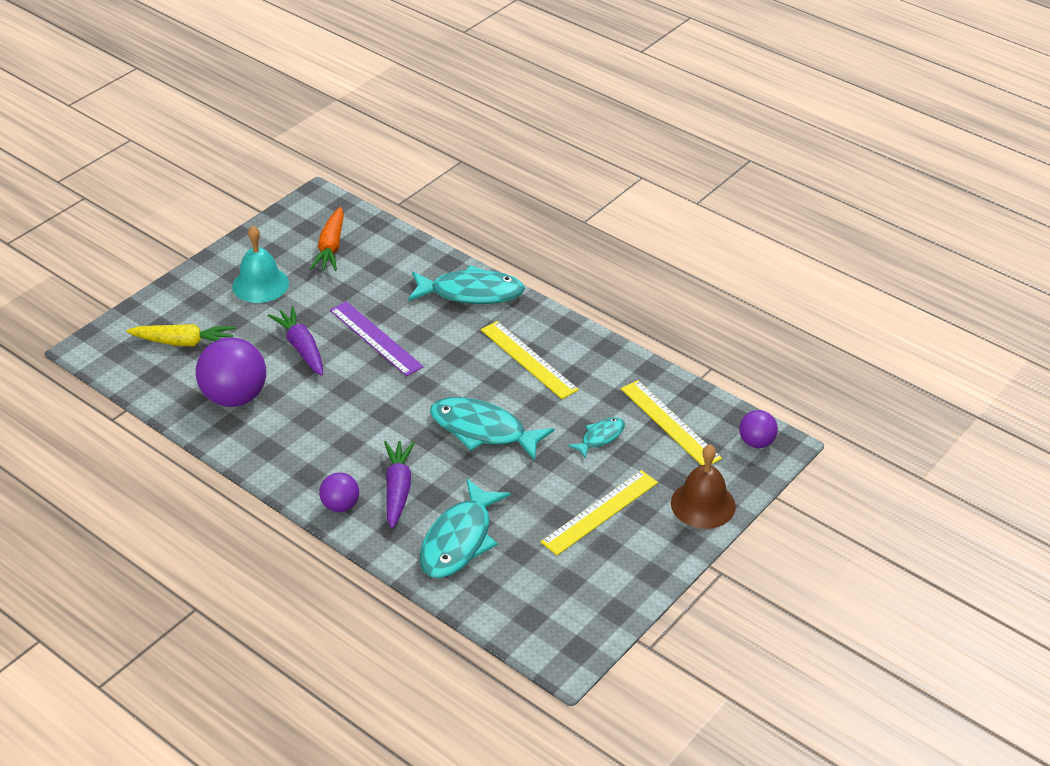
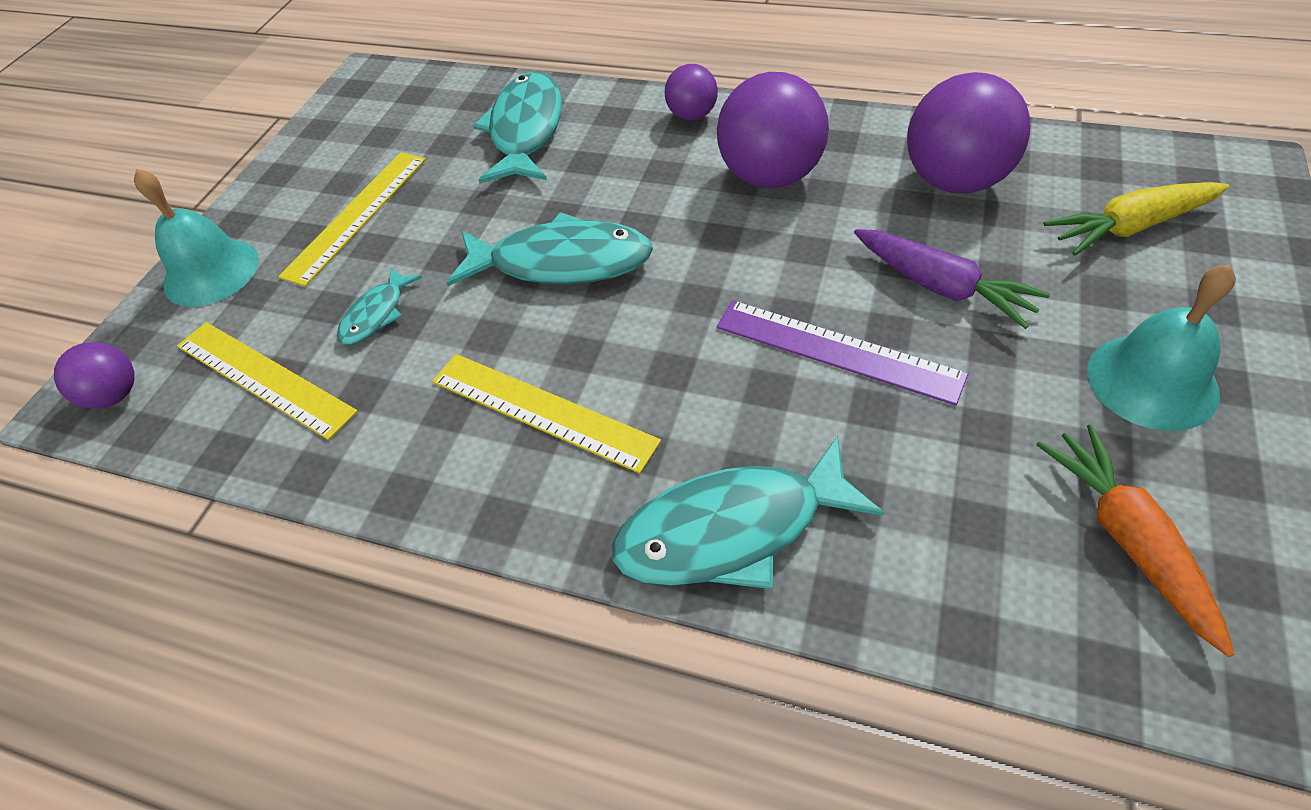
camera: 165 degrees right, 10 degrees up
(329, 439) = (770, 176): none -> purple ball
(398, 489) = (635, 154): purple carrot -> none
(703, 504) = (211, 272): brown bell -> turquoise bell

